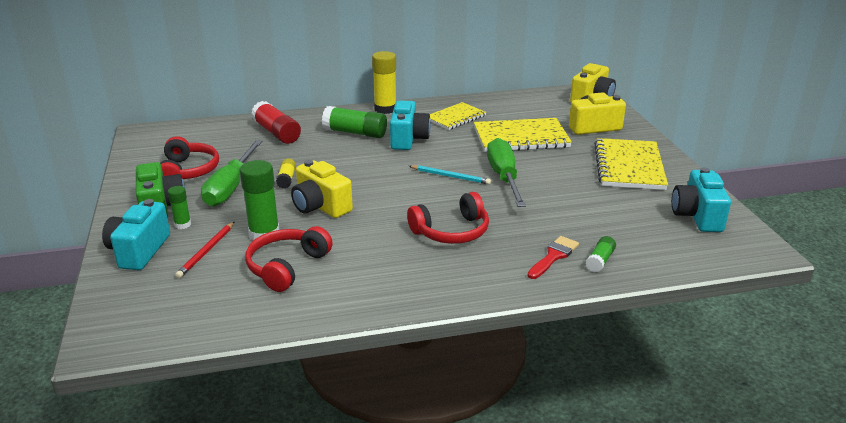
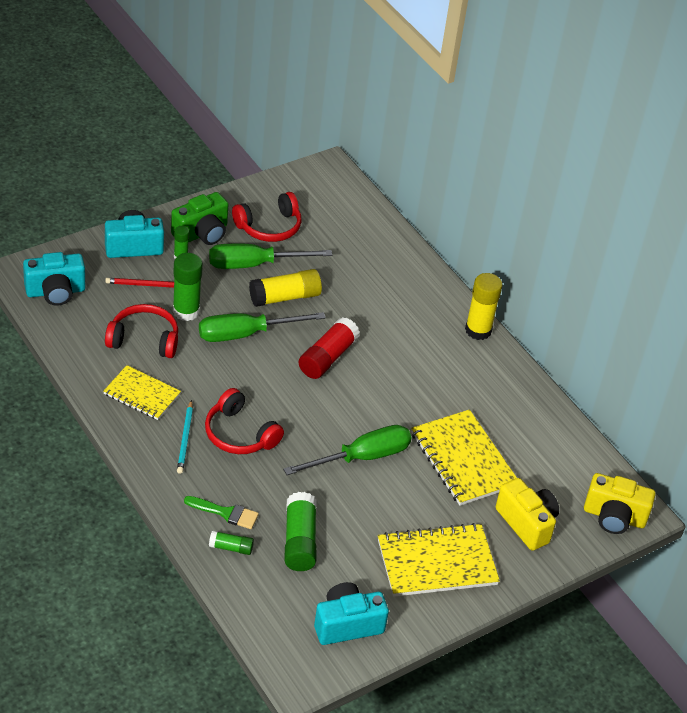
camera: 65 degrees right, 15 degrees up
(276, 133) = (375, 261): red glue stick -> red glue stick (327, 357)
(287, 179) = (284, 297): yellow glue stick -> yellow glue stick, size x1.84
(320, 206) = (246, 334): yellow camera -> green screwdriver
(355, 133) = (406, 320): green glue stick -> green glue stick (299, 541)
(408, 139) = (412, 365): turquoise camera -> turquoise camera (55, 291)
(450, 176) = (344, 415): turquoise pencil -> turquoise pencil (185, 439)
(455, 117) = (487, 394): yellow notebook -> yellow notebook (142, 394)
(554, 256) = (226, 513): red brush -> green brush

